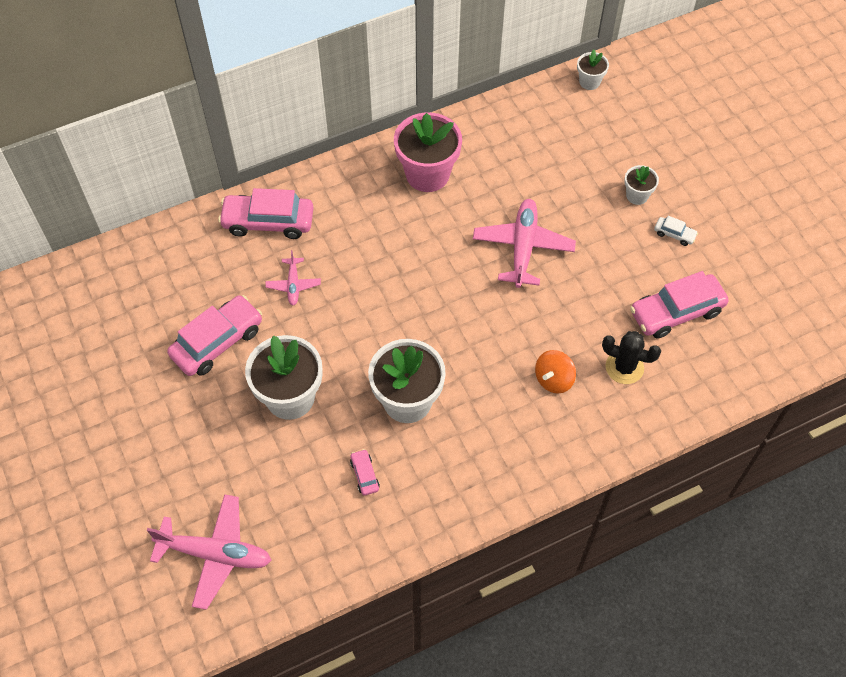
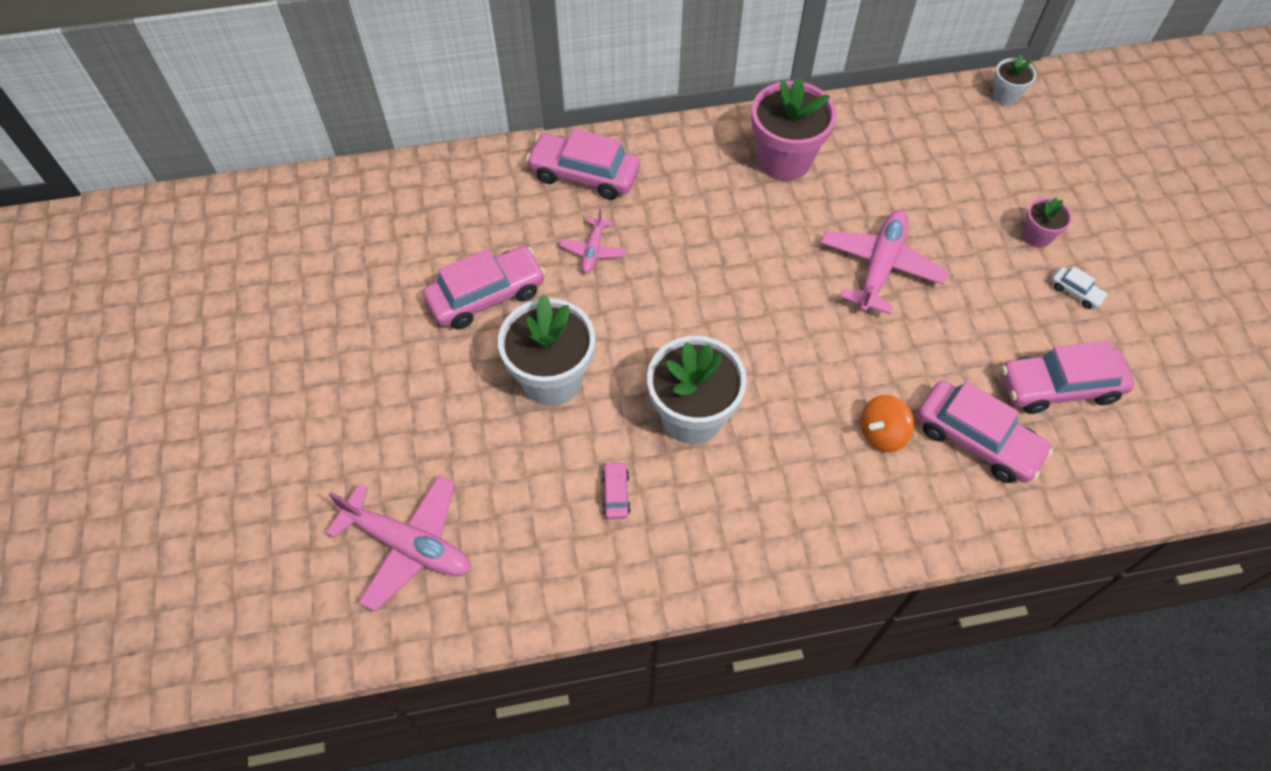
camera: 15 degrees right, 0 degrees up
(624, 367) = (977, 439): black cactus -> pink car
(637, 195) = (1037, 236): white flower pot -> pink flower pot

